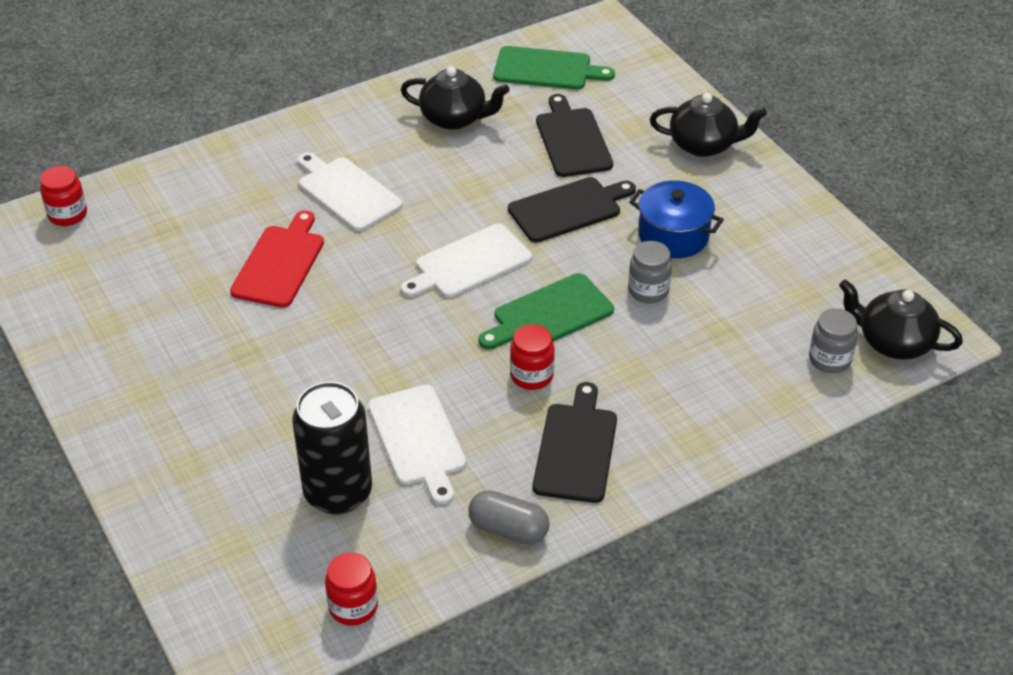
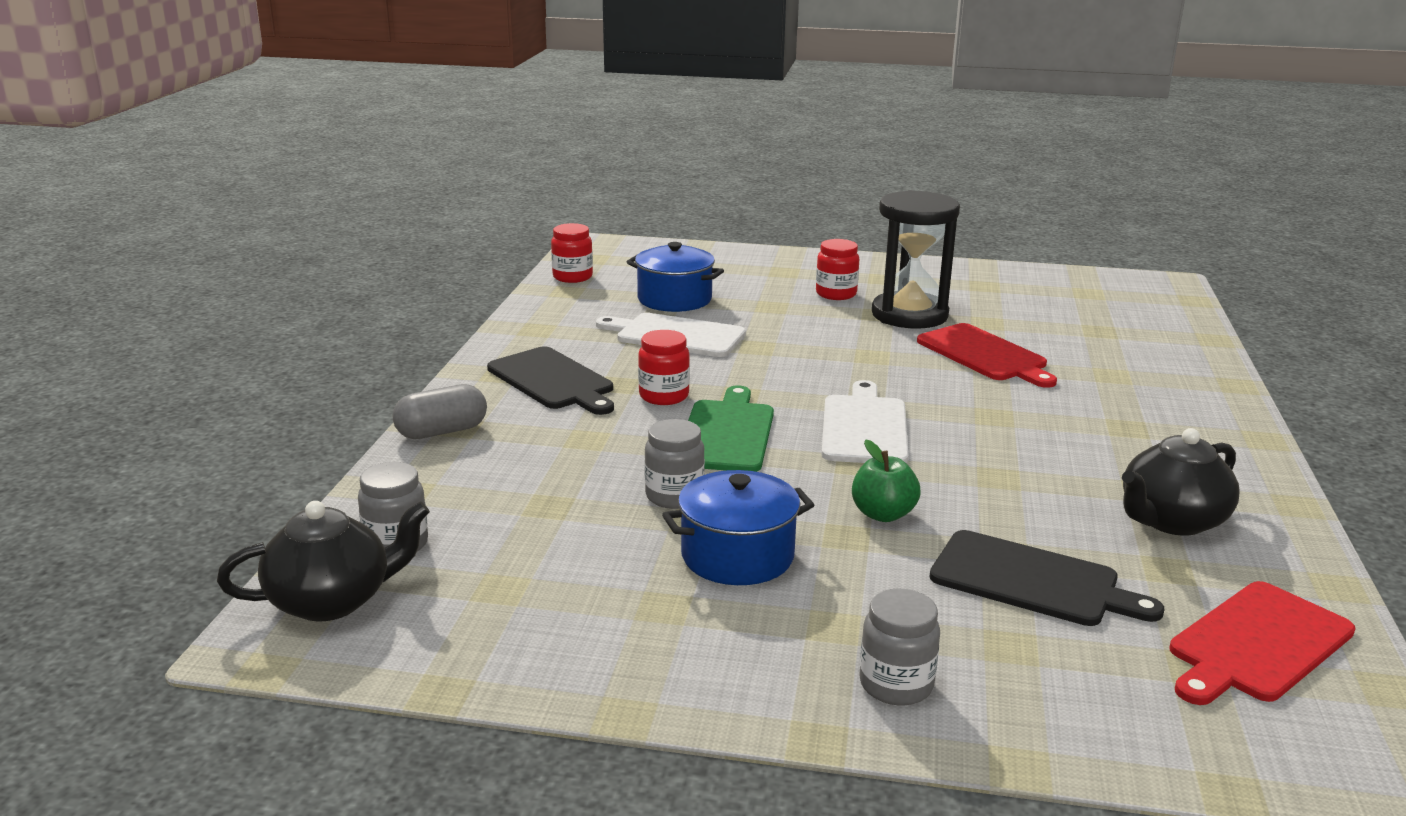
camera: 130 degrees right, 20 degrees down
(68, 215) = (1167, 306): red jar -> red jar (836, 294)
(230, 335) = (909, 315): none -> black hourglass
(338, 493) = (674, 299): black can -> blue pot
(347, 192) = (1071, 413): white cutting board -> none
(508, 529) = (532, 332): grey capsule -> grey capsule (442, 432)
(546, 69) = (1257, 644): green cutting board -> red cutting board
(568, 209) = (883, 514): black cutting board -> green apple
(704, 145) = (896, 685): black teapot -> grey jar

